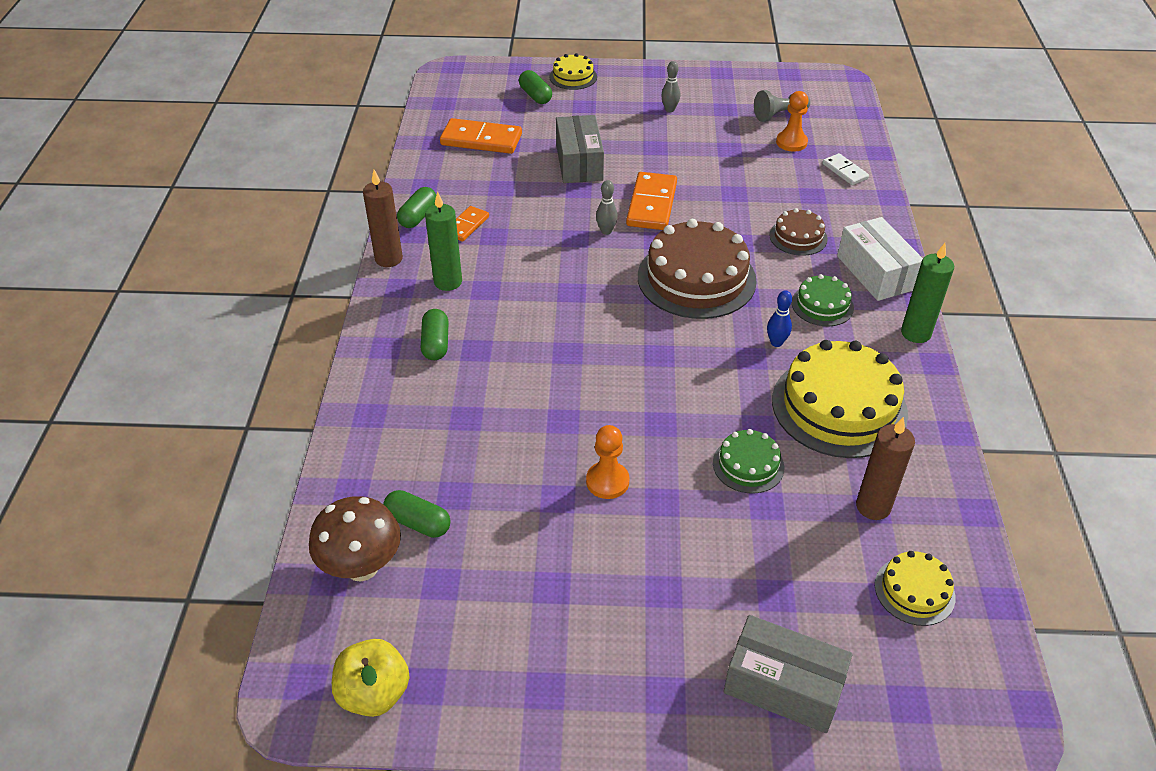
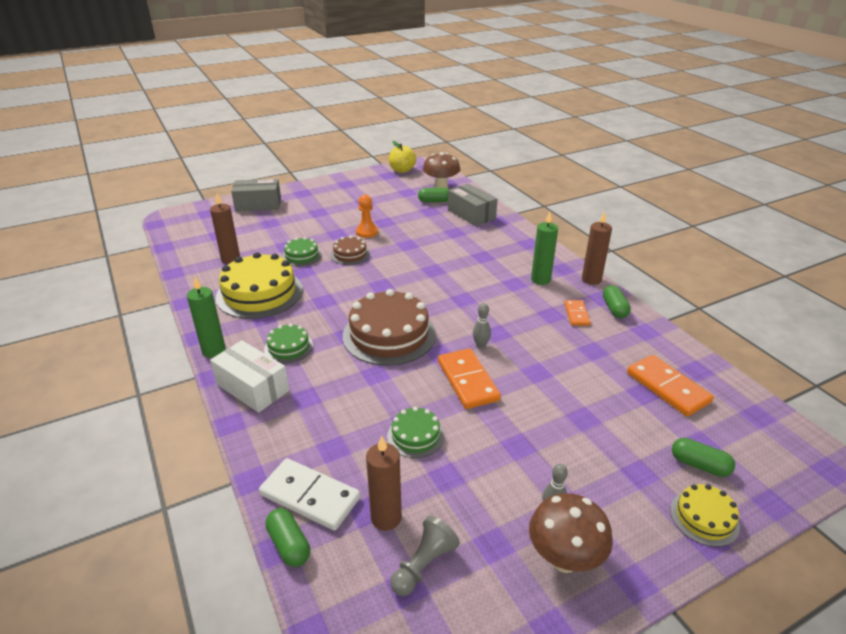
camera: 150 degrees right, 10 degrees down
(435, 344) = (506, 252): green capsule -> green capsule (289, 545)
(481, 140) = (667, 387): orange domino -> orange domino turned 75 degrees clockwise
(579, 162) = (564, 398): grey box -> grey box (471, 214)
(686, 90) = (564, 559): none -> brown mushroom
(735, 180) = (415, 436): none -> green cake
(776, 343) = (312, 313): blue bowling pin -> none
(791, 142) = (386, 518): orange pawn -> brown candle
(798, 237) = (328, 396): brown cake -> brown cake (350, 254)
(845, 171) = (310, 496): white domino -> white domino, size x1.74
(914, 591) = (206, 239): yellow cake -> none

